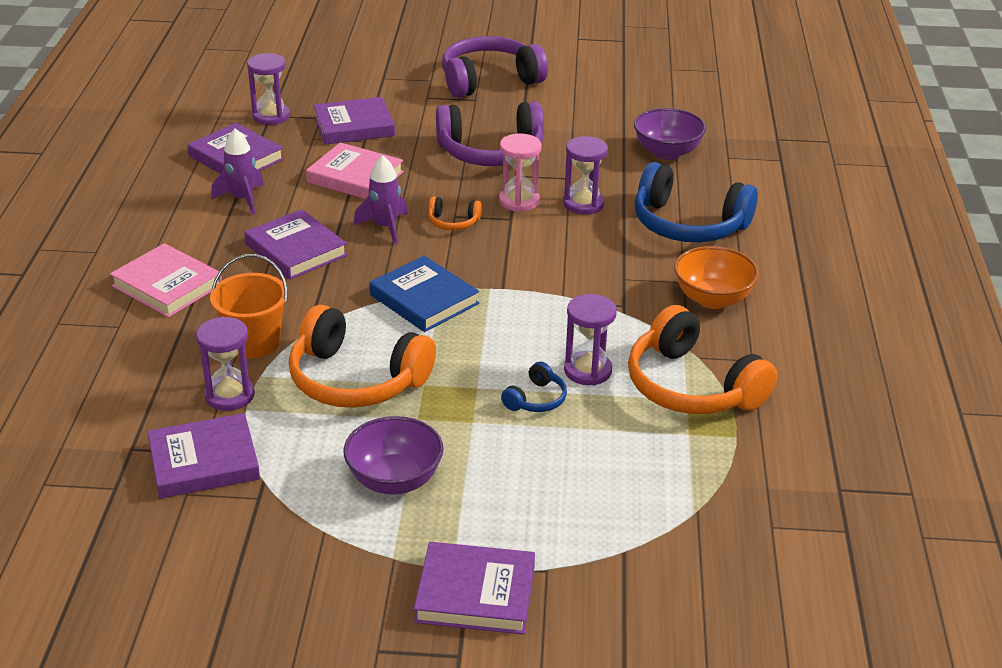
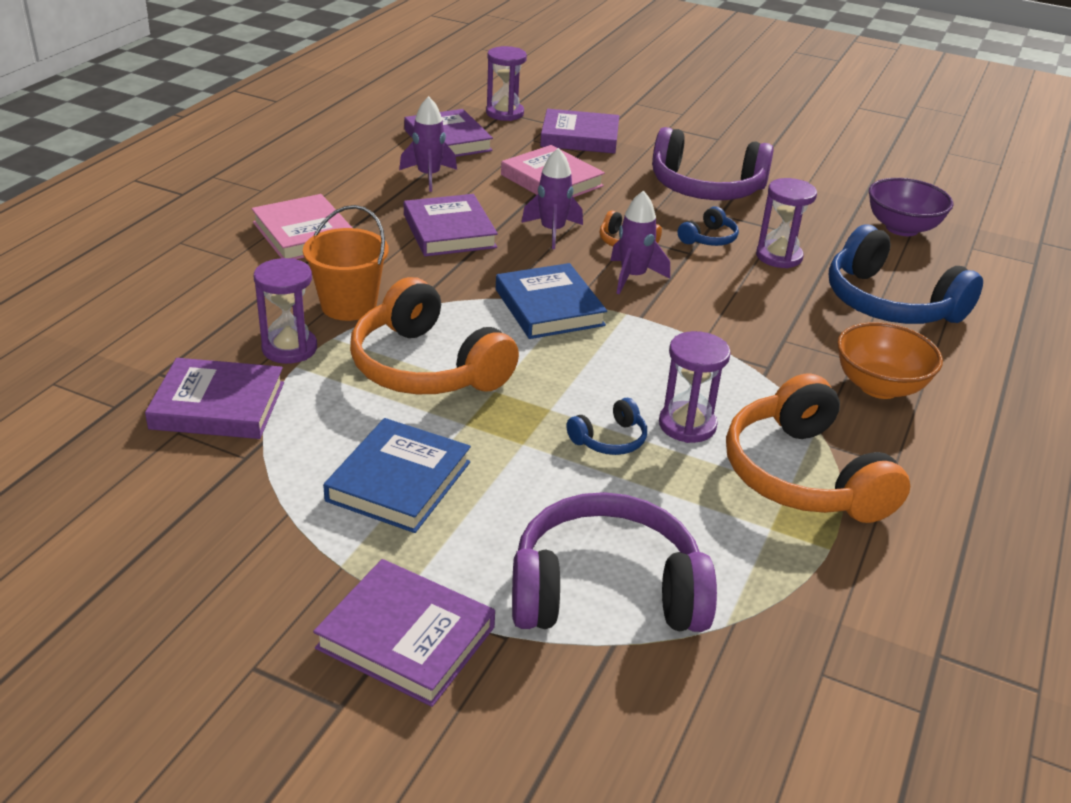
camera: 20 degrees right, 0 degrees up
(394, 480) = (398, 481): purple bowl -> blue book
(476, 253) = (633, 277): none -> purple rocket
(489, 80) = (742, 125): purple headphones -> purple headphones (606, 591)
(519, 201) = (709, 238): pink hourglass -> blue headphones

